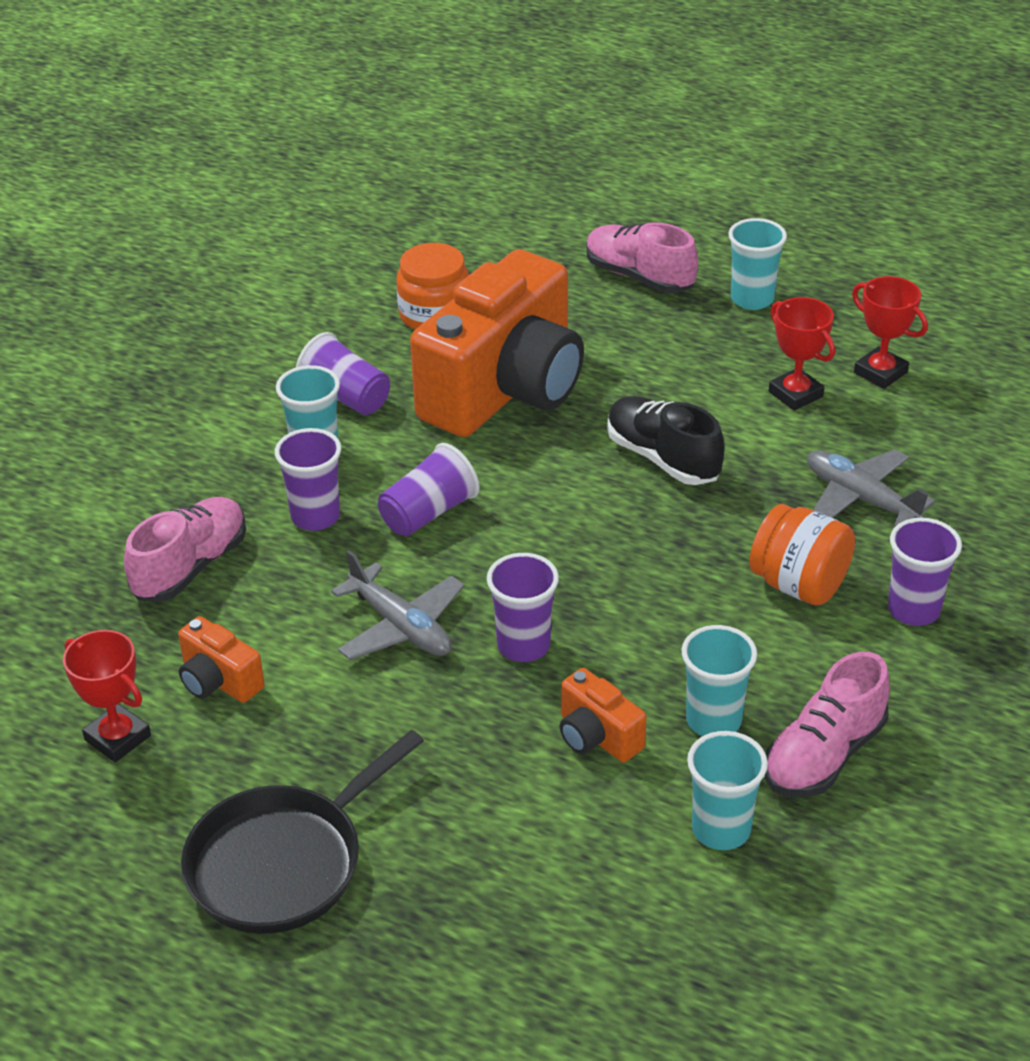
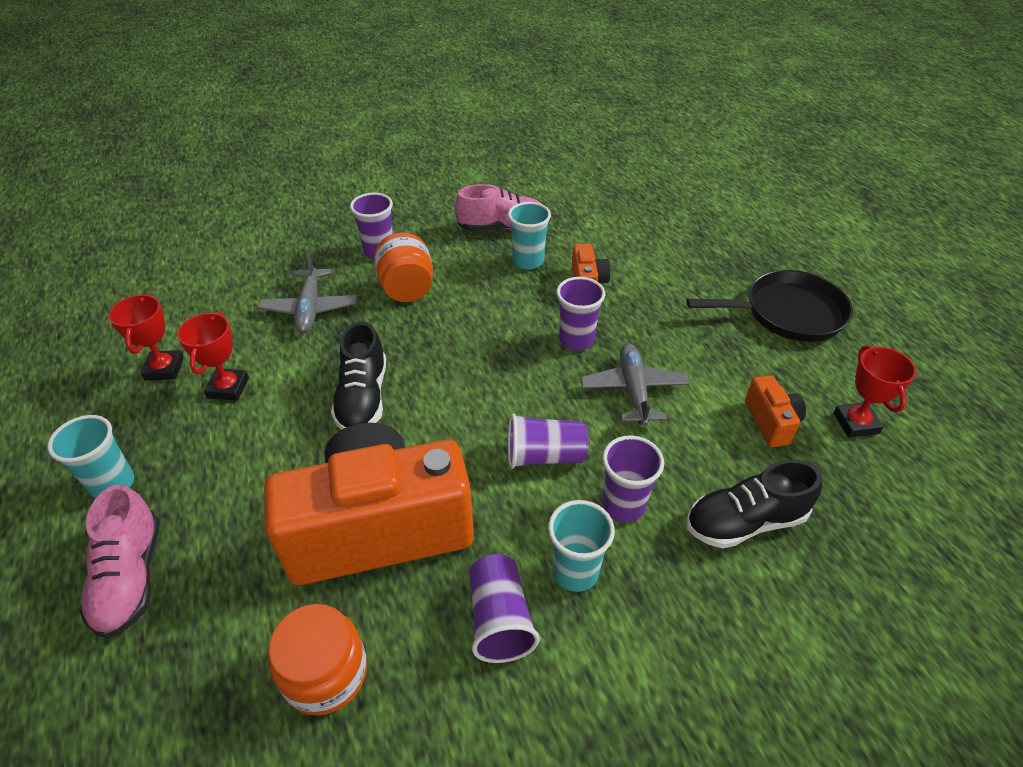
camera: 140 degrees left, 5 degrees up
(191, 567) = (745, 521): pink shoe -> black shoe
(721, 830) = (577, 228): turquoise cup -> none

